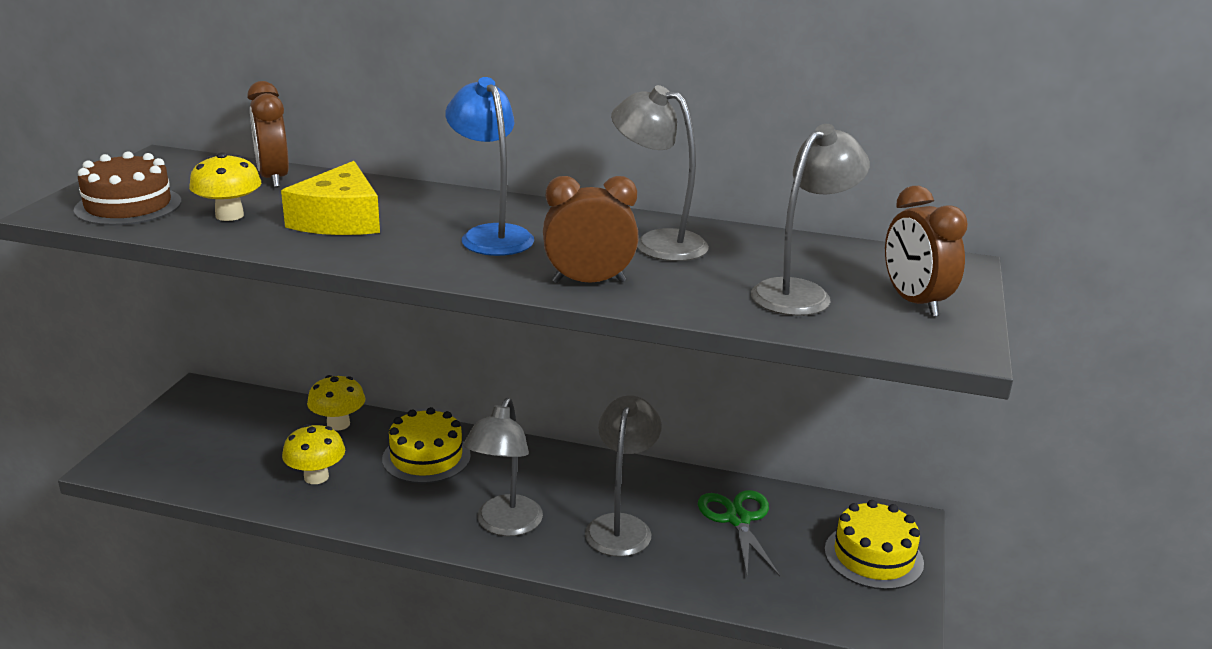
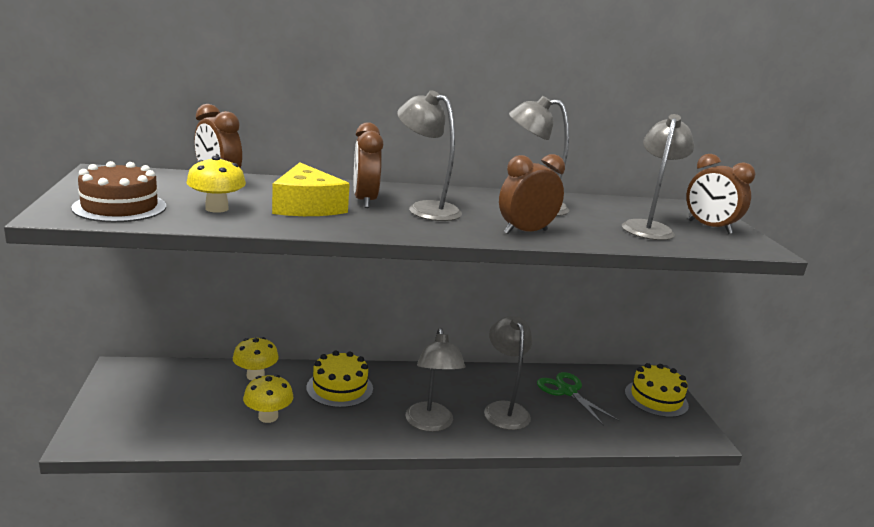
camera: 25 degrees left, 5 degrees down
(423, 217) = (364, 201): none -> brown clock
(491, 235) = (425, 209): blue lamp -> grey lamp

